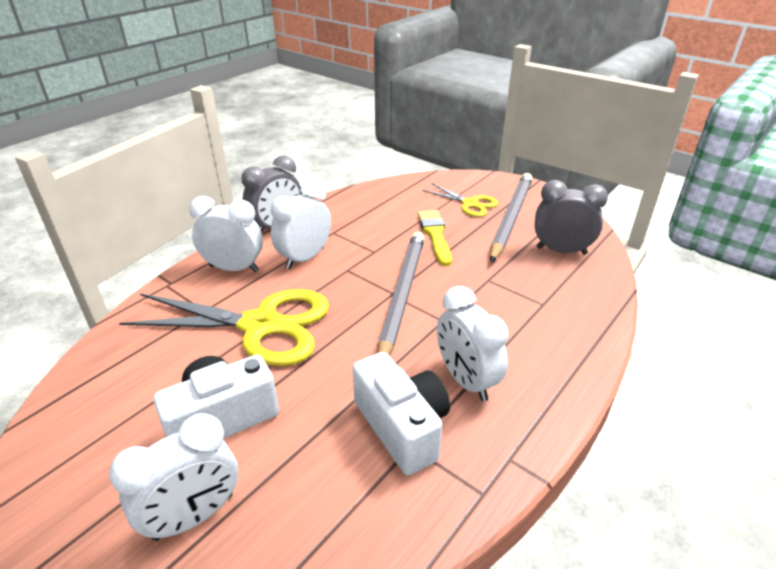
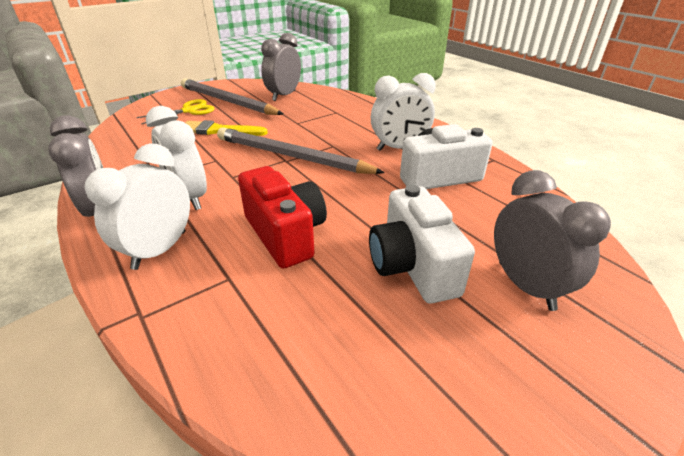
camera: 75 degrees left, 0 degrees up
(194, 516) = (525, 285): white clock -> grey clock
(261, 325) = (285, 234): yellow scissors -> red camera

